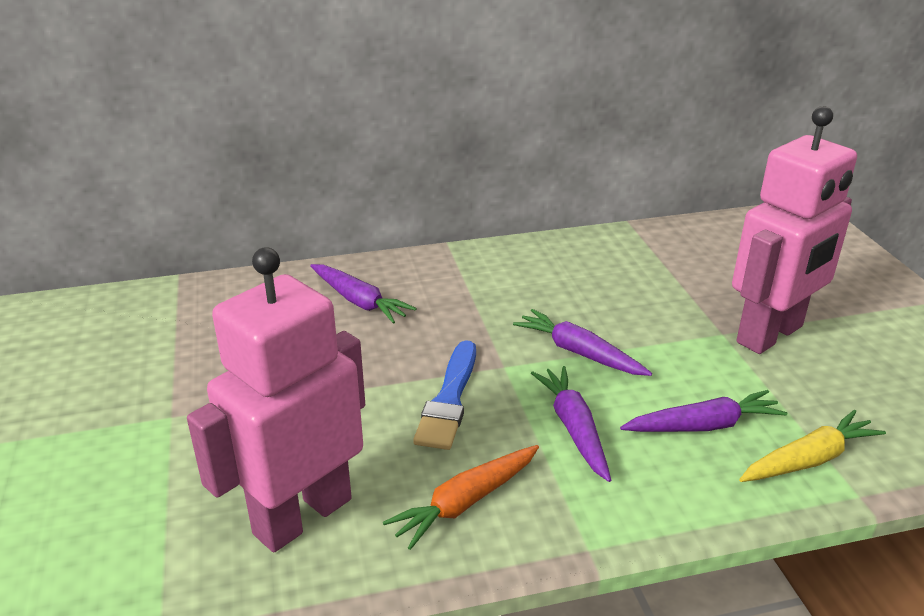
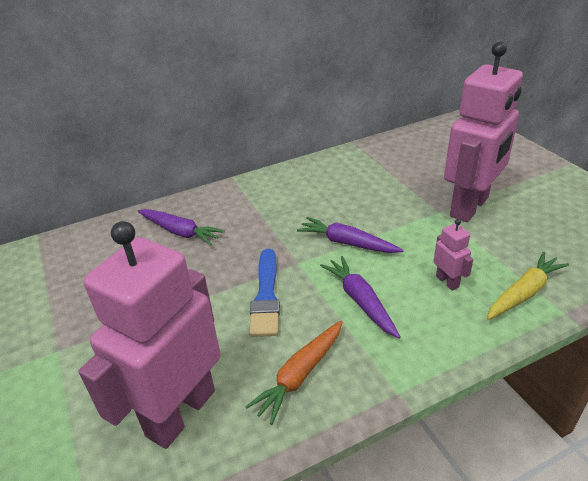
camera: 10 degrees left, 5 degrees up
(703, 426) = (447, 281): purple carrot -> pink robot

